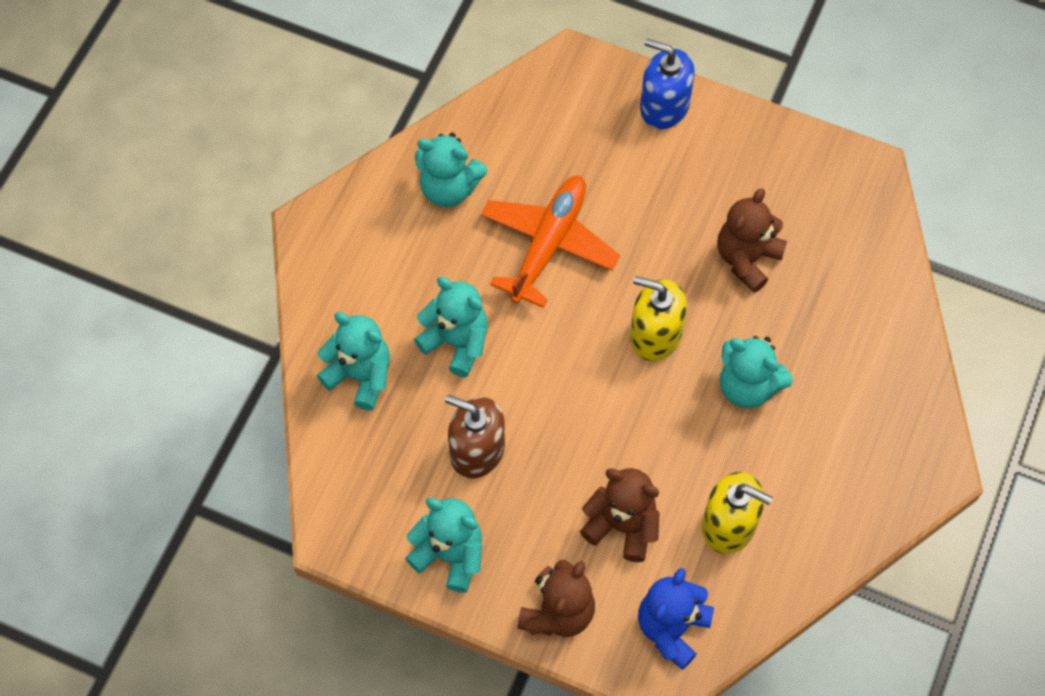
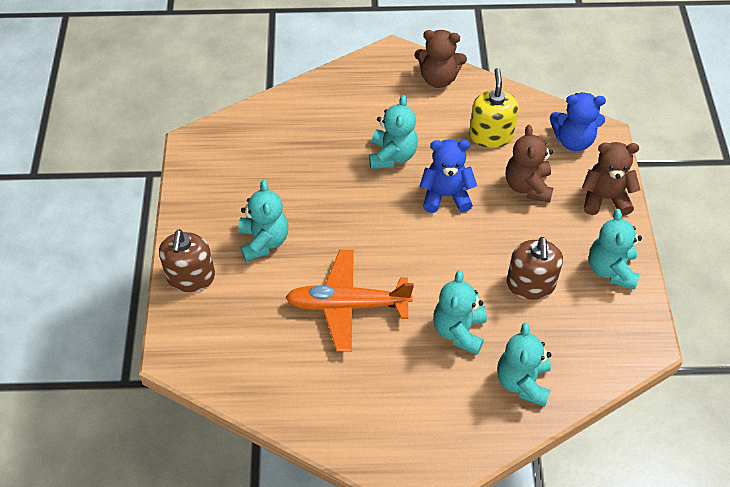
camera: 115 degrees left, 10 degrees down
(449, 188) = (333, 392): turquoise teddy bear -> turquoise teddy bear (264, 241)
(654, 419) = (445, 195): none -> blue teddy bear
(655, 334) = (384, 216): yellow soap dispenser -> none
(664, 106) = (191, 277): blue soap dispenser -> brown soap dispenser
(747, 259) = (297, 186): brown teddy bear -> brown teddy bear (438, 78)

